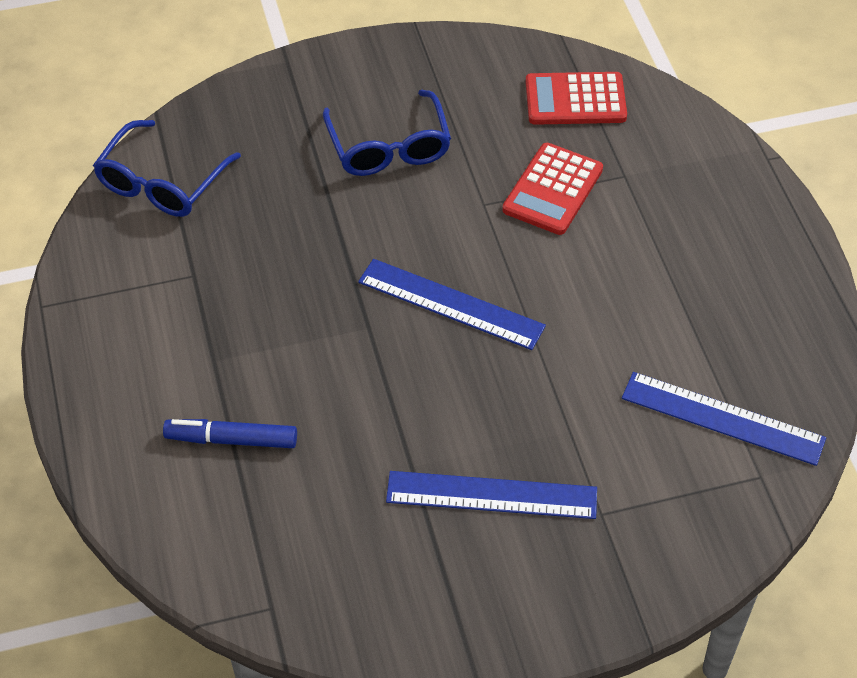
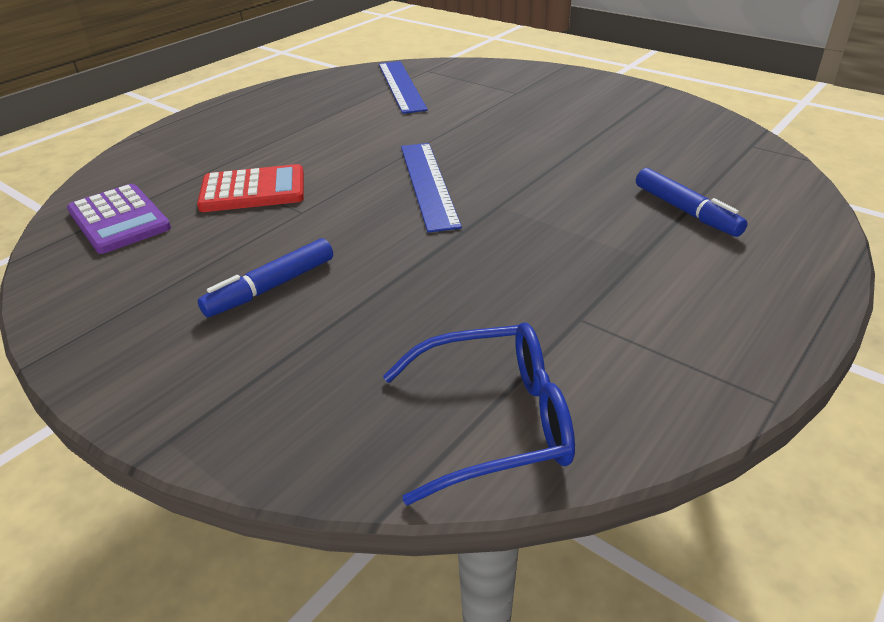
camera: 125 degrees left, 15 degrees down
(389, 147) = (271, 287): blue glasses -> blue marker
(491, 495) = (557, 118): blue ruler -> none
(575, 100) = (119, 219): red calculator -> purple calculator

